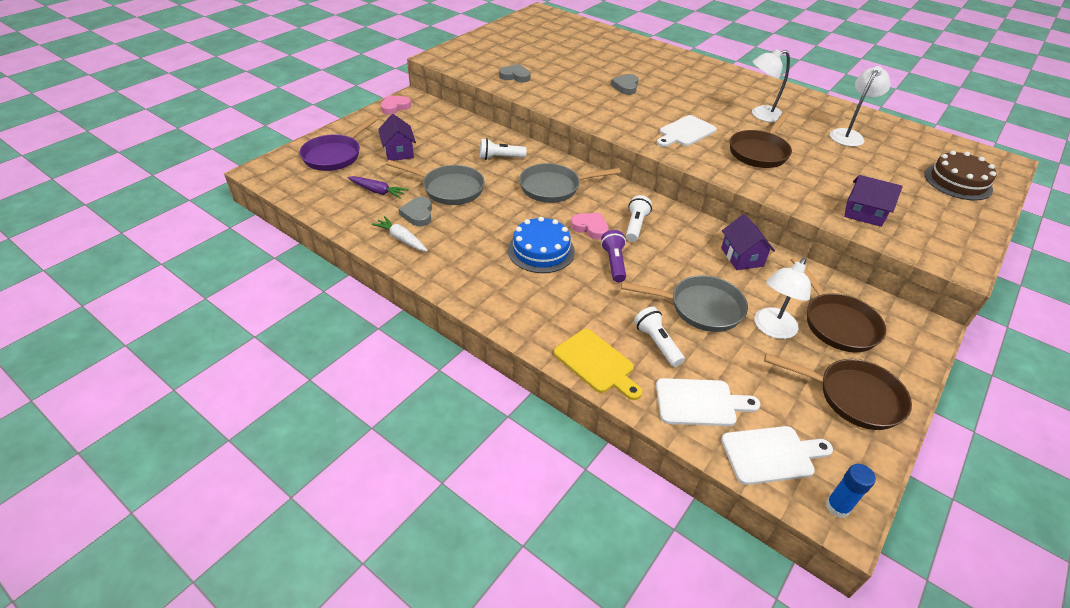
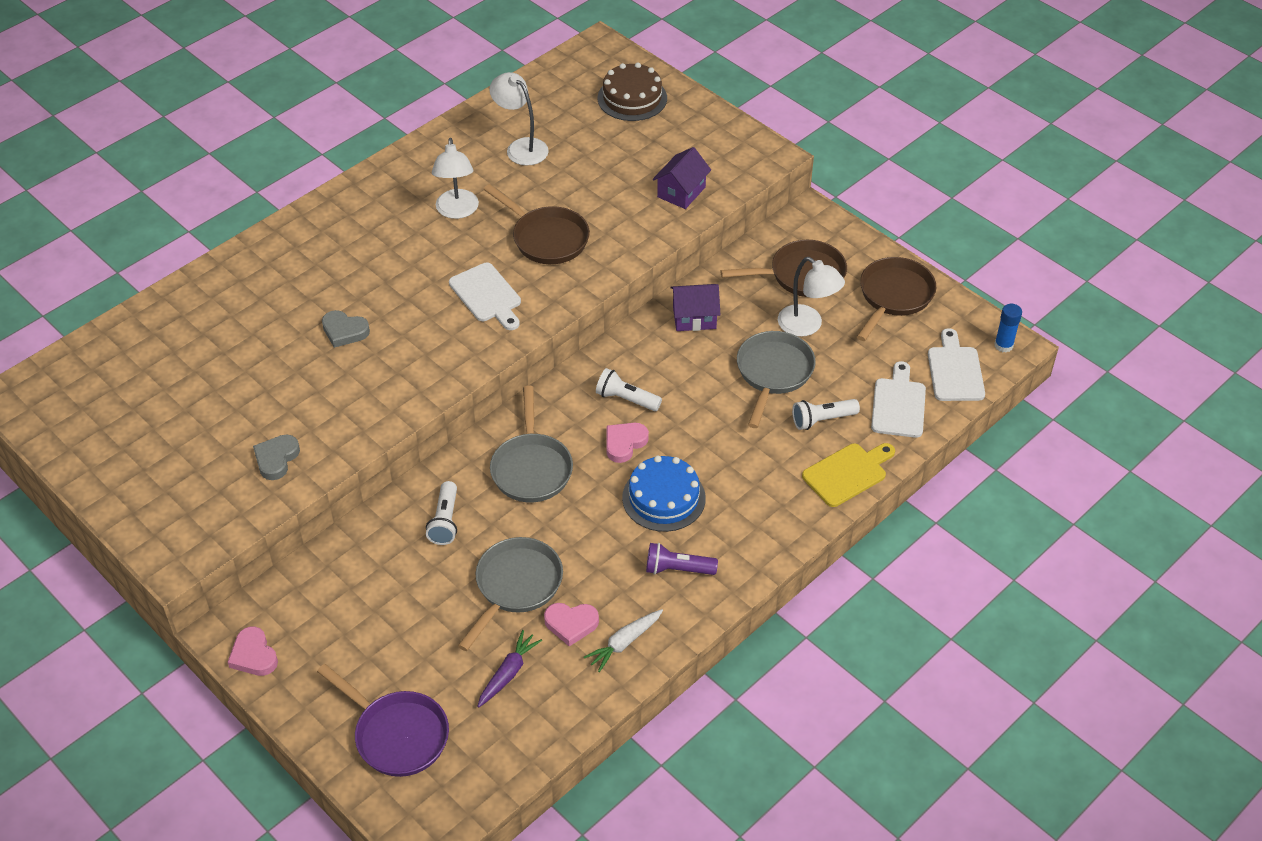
camera: 80 degrees left, 5 degrees up
(398, 152) = (403, 648): purple house -> none
(418, 214) = (571, 624): grey heart -> pink heart
(614, 263) = (694, 432): purple flashlight -> purple flashlight (677, 569)

